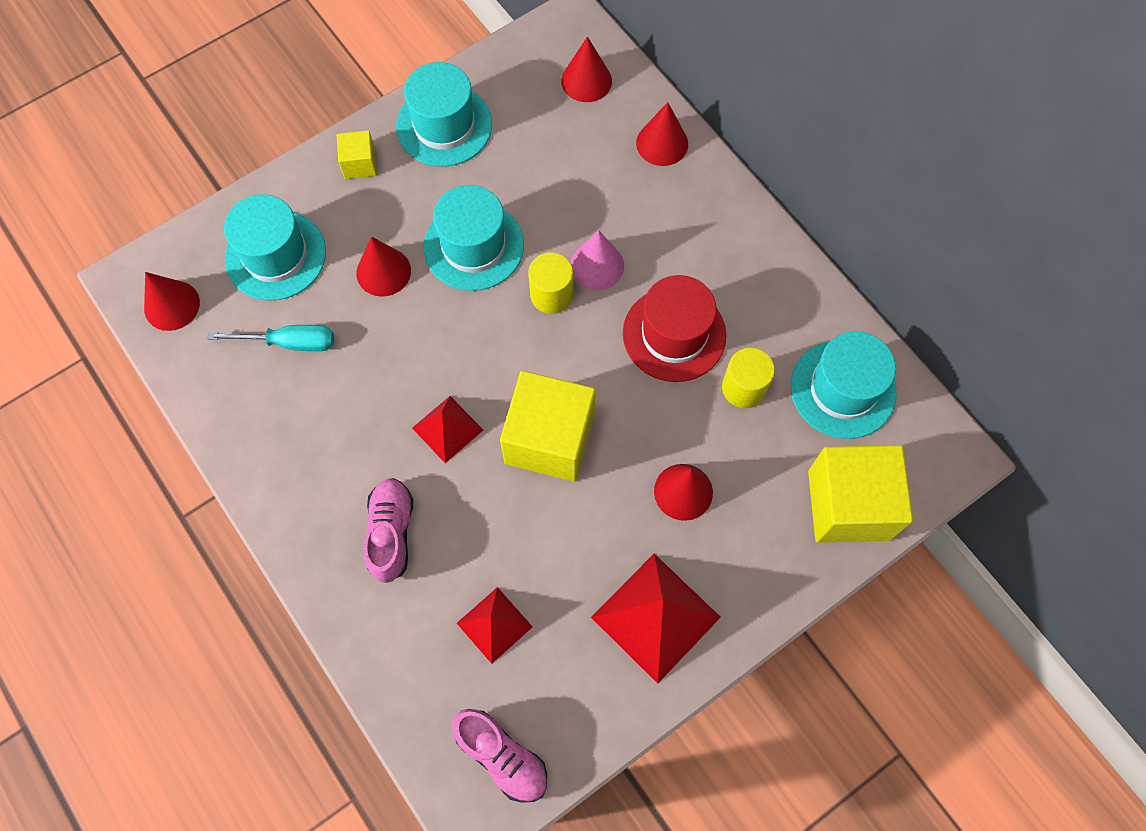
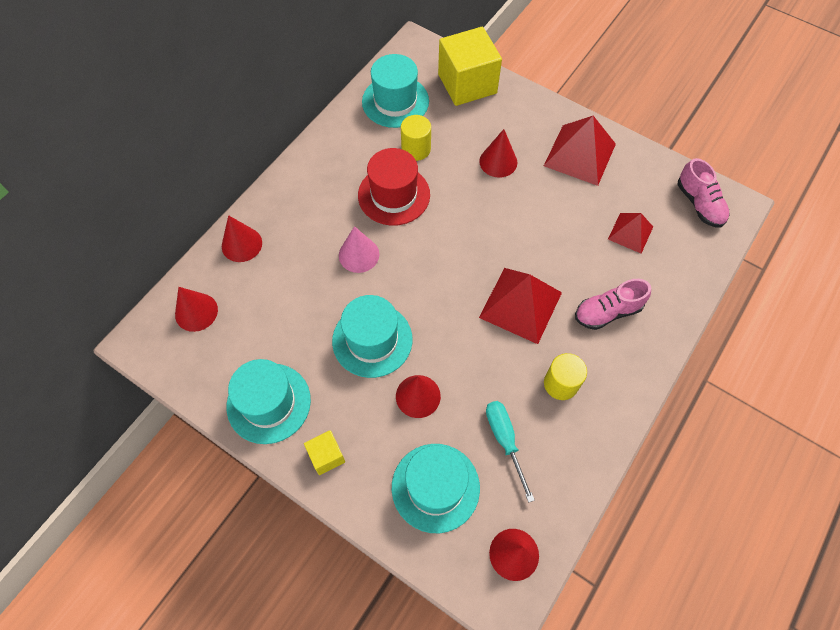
camera: 110 degrees left, 5 degrees down
(447, 428) = (520, 305): red pyramid -> red pyramid, size x1.70
(502, 757) = (699, 204): pink shoe -> pink shoe turned 135 degrees clockwise
(549, 439) = (499, 242): yellow cube -> none
(551, 295) = (393, 275): yellow cylinder -> yellow cylinder (560, 384)

